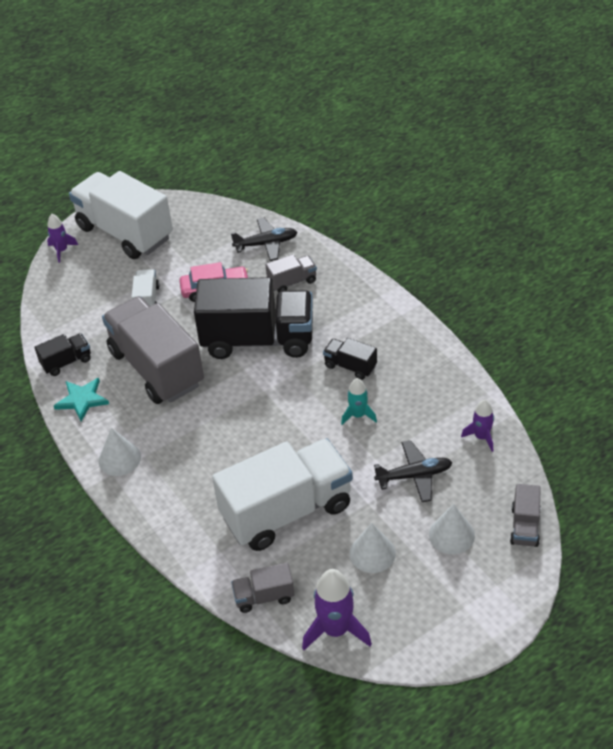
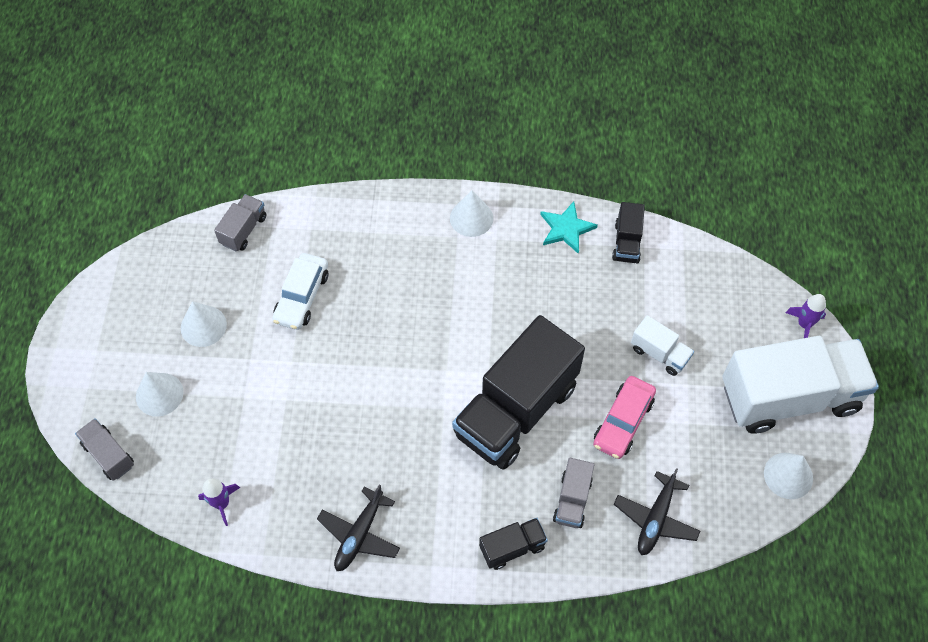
camera: 125 degrees right, 15 degrees up
(156, 368) = (554, 305): grey truck -> none
(181, 209) = (788, 475): none -> white cone
(286, 511) = (302, 297): white truck -> white car
(336, 630) = (170, 254): purple rocket -> none
(350, 366) = (408, 463): black truck -> black truck (512, 547)
(358, 415) = (344, 423): turquoise rocket -> none
(414, 475) = (239, 415): black plane -> black plane (359, 535)

